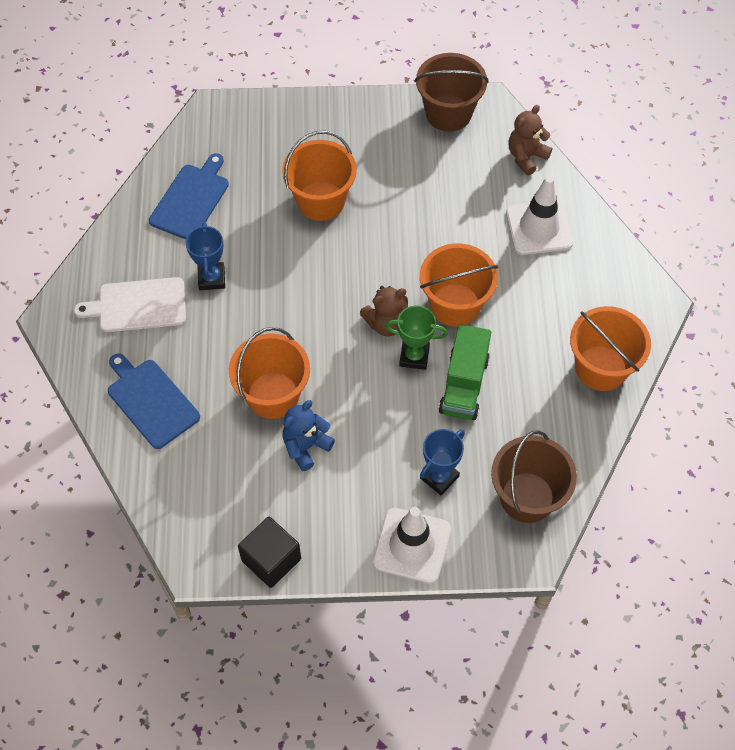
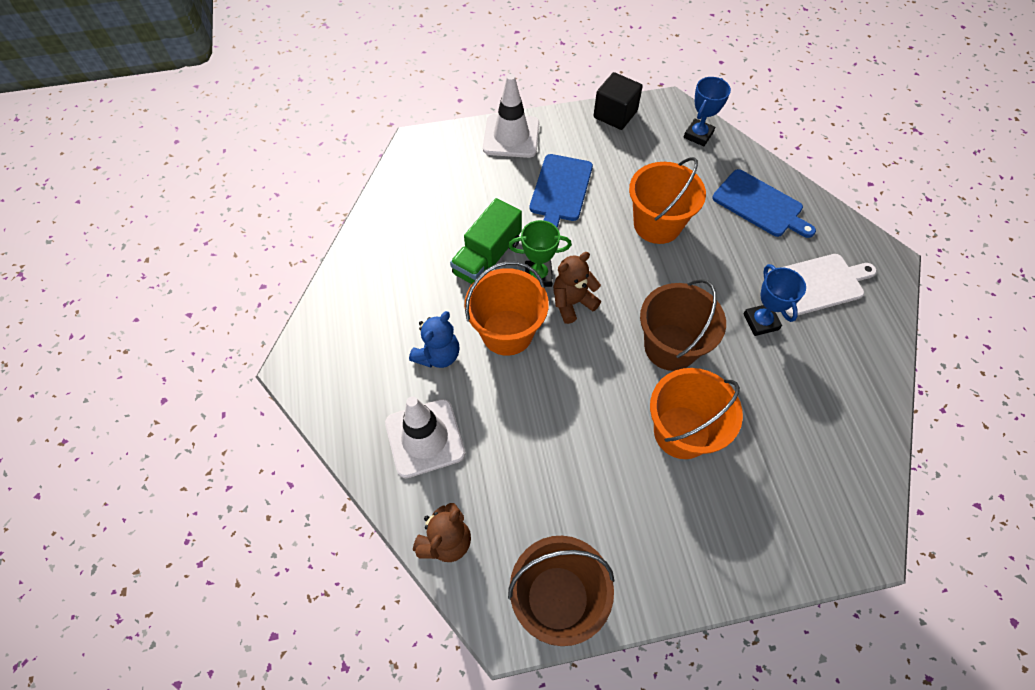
camera: 170 degrees right, 0 degrees up
(191, 199) = (826, 409): blue cutting board -> blue cutting board (560, 190)
(306, 446) = (614, 190): blue teddy bear -> blue teddy bear (438, 355)
(439, 477) = (497, 183): blue trophy -> blue trophy (698, 135)
(464, 385) = (487, 257): green truck -> green truck turned 150 degrees counterclockwise
(527, 497) = (423, 179): brown bucket -> brown bucket (670, 347)
(601, 368) = (357, 292): orange bucket -> none

